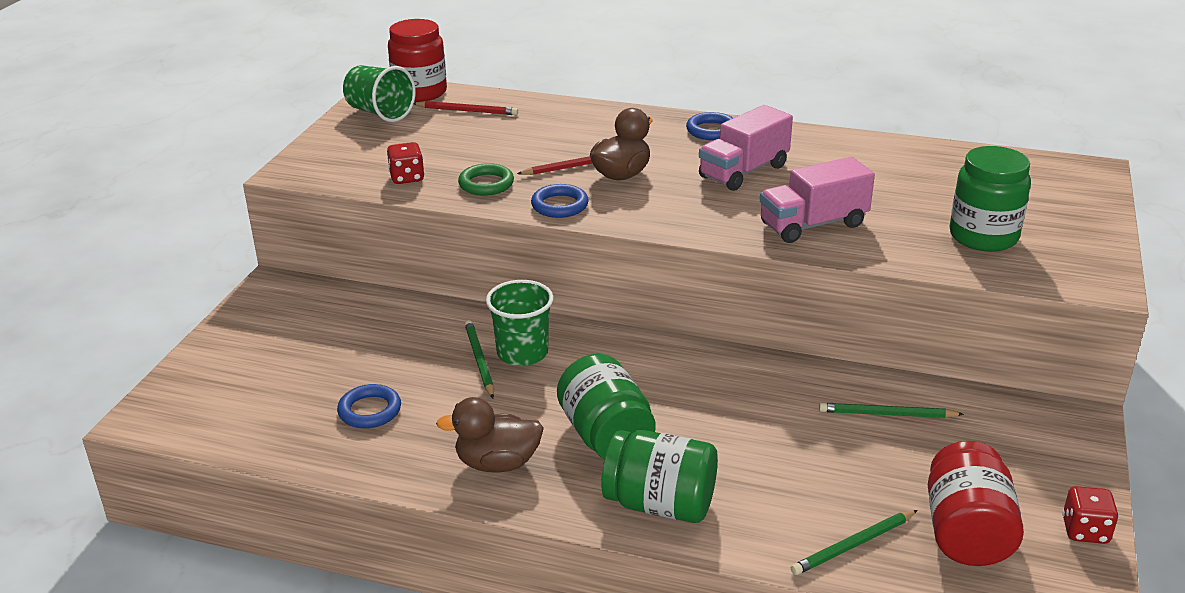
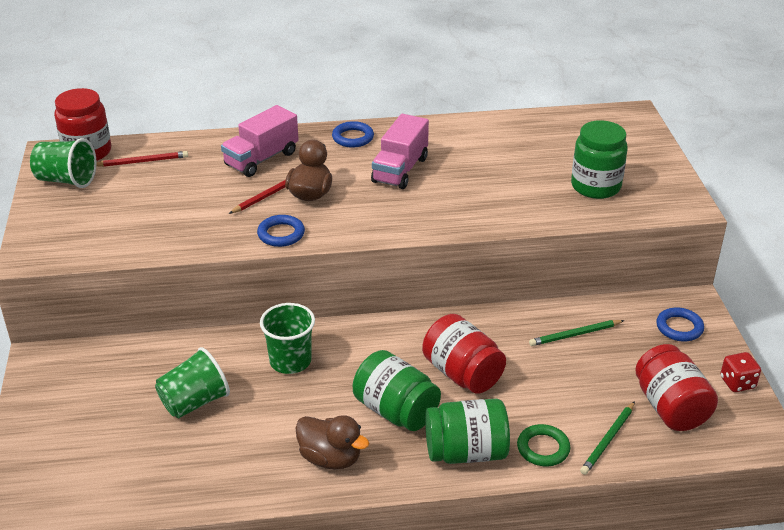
camera: 25 degrees left, 5 degrees up
(370, 410) = (202, 446): blue ring -> blue ring (679, 327)
(393, 366) = (194, 402): none -> green cup
(407, 178) = (137, 238): red dice -> none
(479, 361) = (261, 377): green pencil -> none
(486, 184) = (208, 228): green ring -> green ring (543, 448)
(497, 463) = (330, 458): brown duck -> brown duck turned 120 degrees counterclockwise
(713, 419) = (462, 374): none -> red jar
(813, 225) = (478, 205): pink truck -> pink truck (261, 159)

